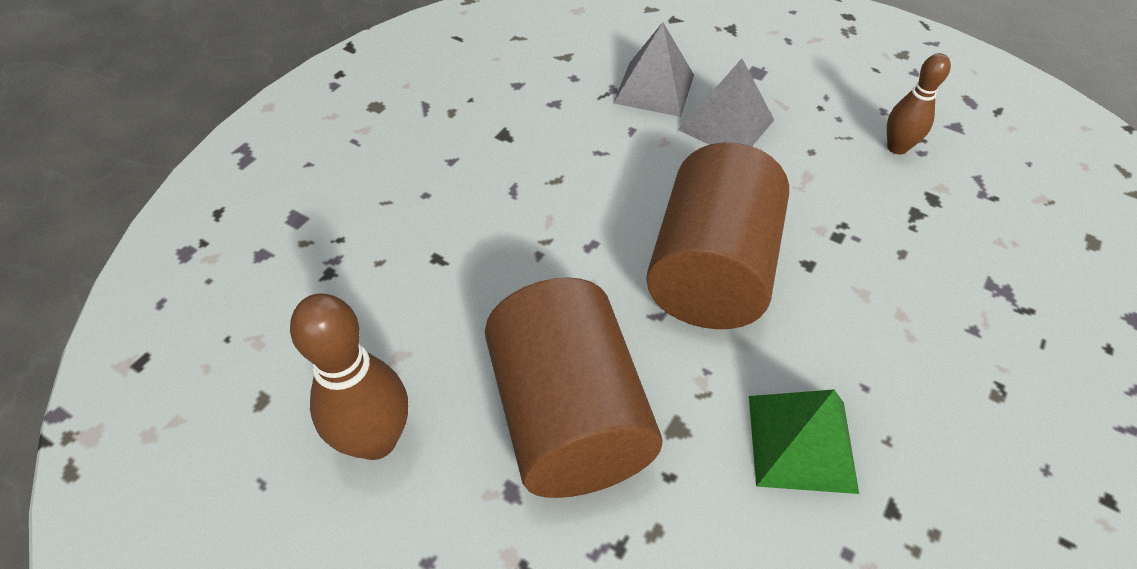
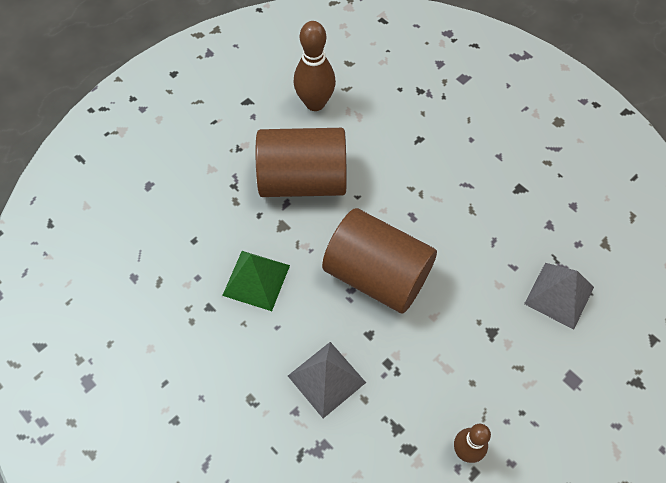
camera: 105 degrees right, 10 degrees up
(726, 125) = (510, 332): grey pyramid -> grey pyramid (326, 379)

